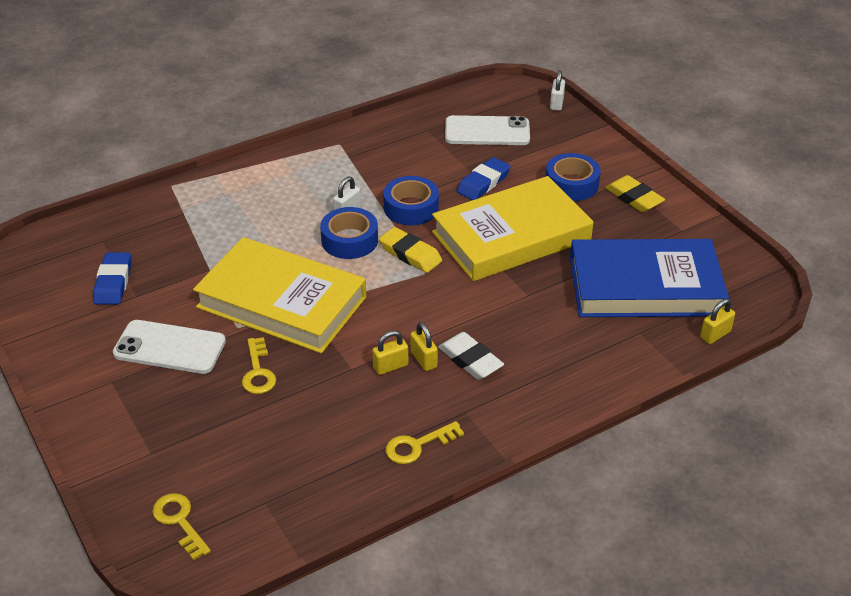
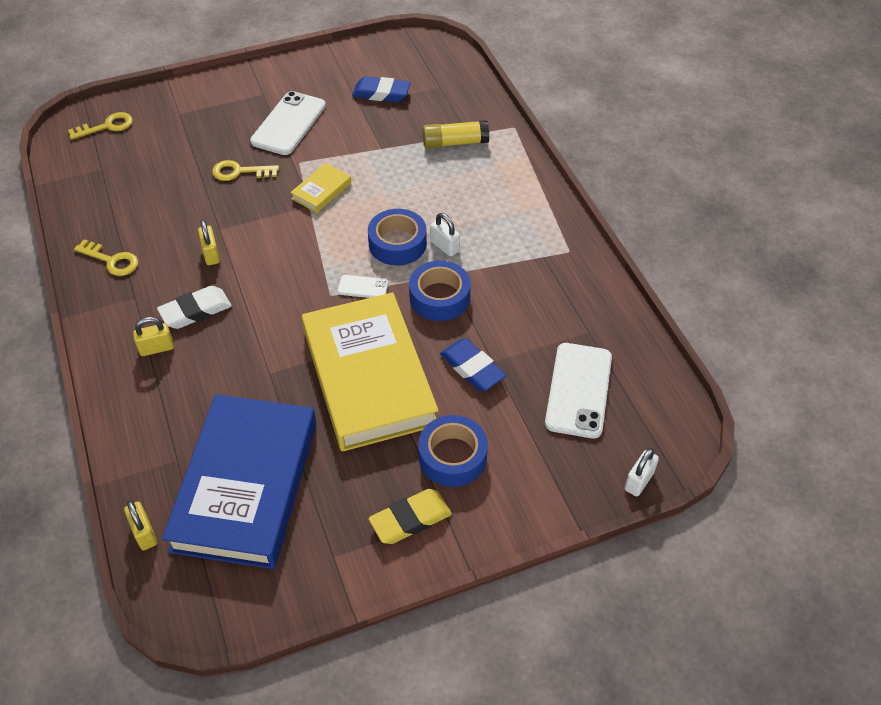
camera: 100 degrees right, 10 degrees up
(198, 220) = (455, 143): none -> yellow glue stick
(282, 302) = (321, 191): yellow book -> yellow book, size x0.40
(410, 254) = (363, 287): yellow eraser -> white phone
(417, 445) = (112, 260): yellow key -> yellow key turned 135 degrees clockwise
(424, 359) = (210, 278): yellow padlock -> yellow padlock (157, 348)
(556, 104) = (638, 481): white padlock -> white padlock turned 75 degrees counterclockwise

